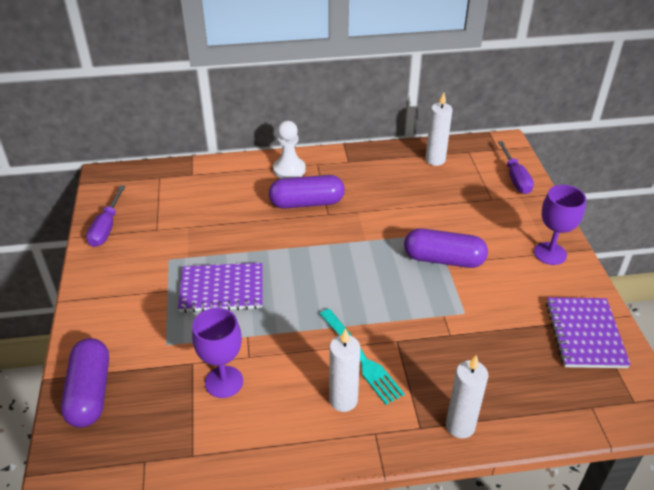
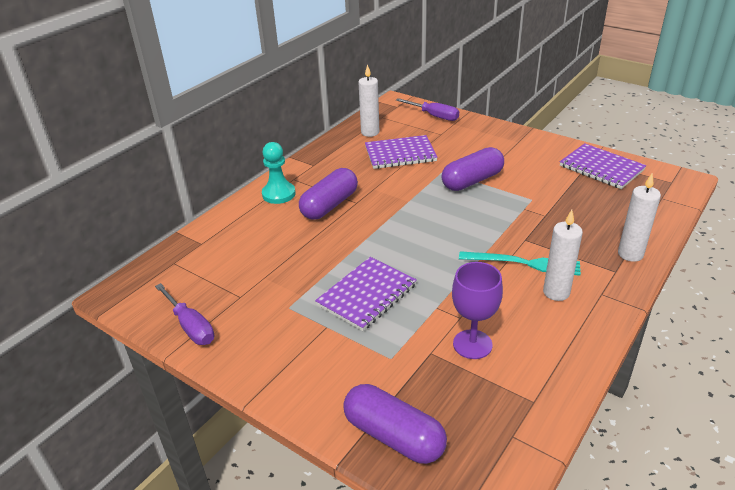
camera: 45 degrees left, 5 degrees down
(289, 170) = (278, 194): white pawn -> turquoise pawn
(426, 195) = (400, 154): none -> purple notebook
(550, 253) = (519, 142): purple goblet -> none

